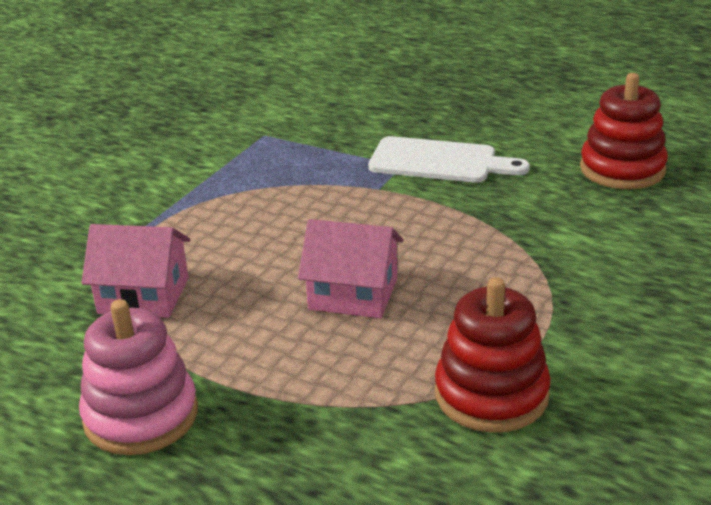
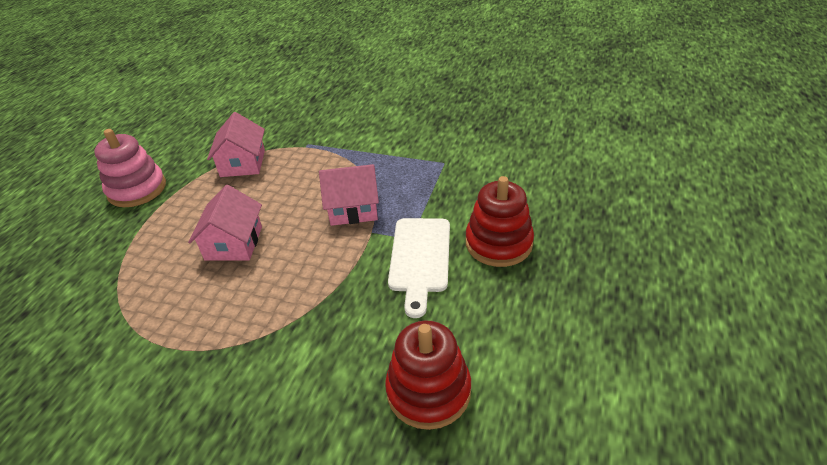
camera: 80 degrees right, 10 degrees up
(325, 199) = (353, 209): none -> pink house
(491, 395) = (112, 324): red stacking toy -> red stacking toy (498, 243)

